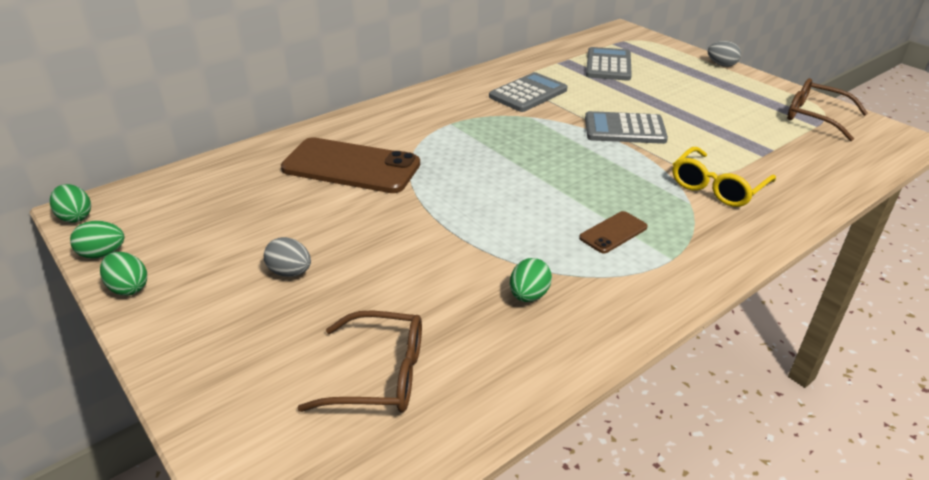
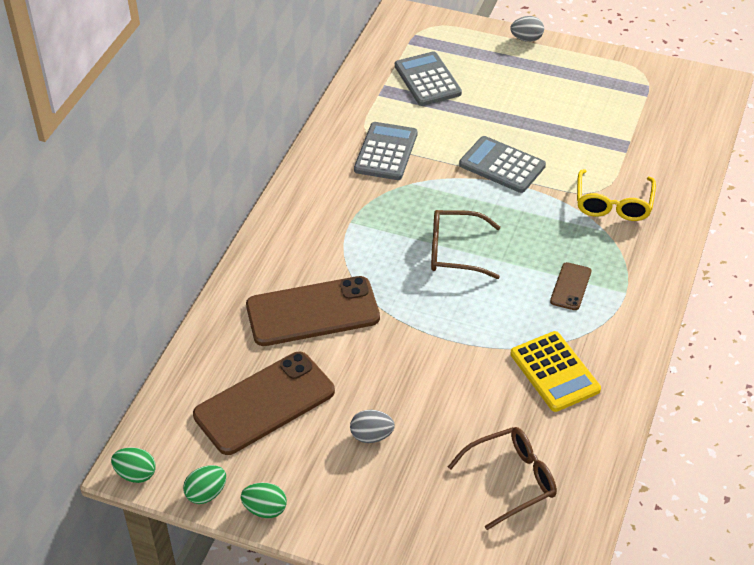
camera: 30 degrees left, 10 degrees up
(234, 211) = (264, 403): none -> brown phone
(528, 295) = (555, 372): green egg -> yellow calculator
(624, 129) = (502, 165): grey calculator -> grey calculator turned 60 degrees clockwise
(815, 117) = (640, 84): brown glasses -> brown glasses (455, 251)

